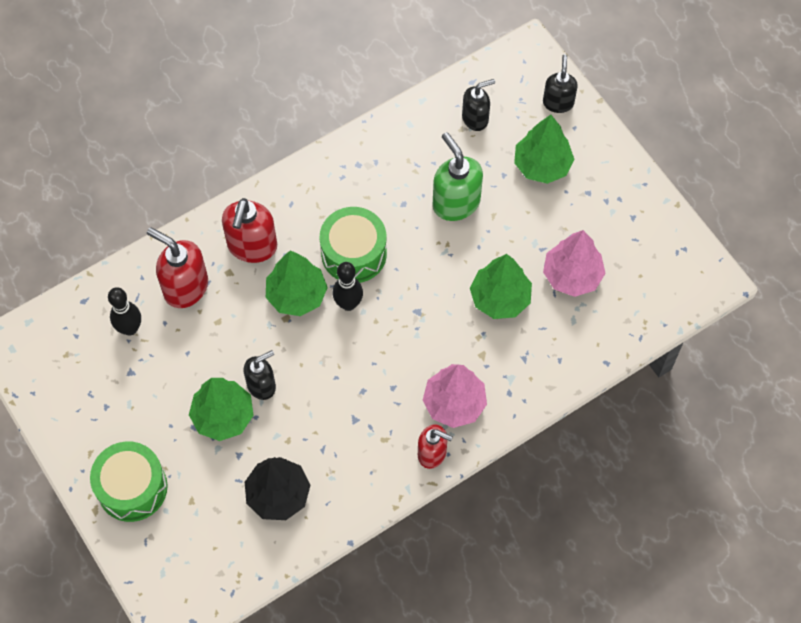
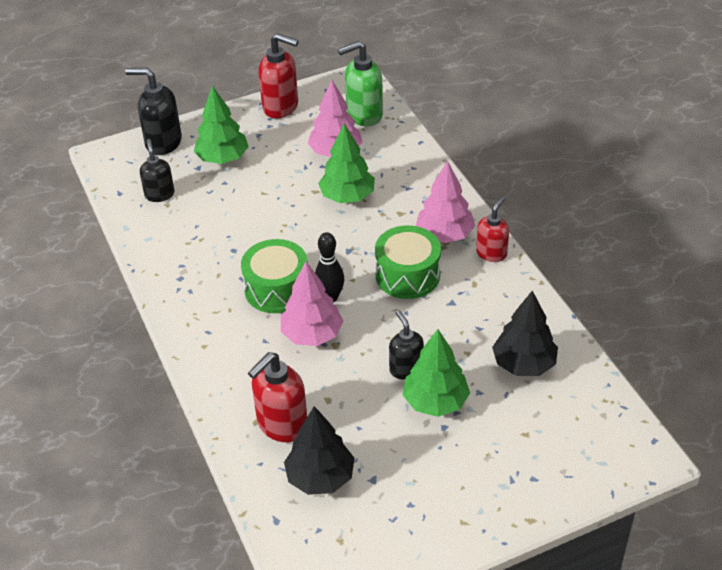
camera: 80 degrees left, 20 degrees down
(130, 328) = (320, 477): black bowling pin -> black tree
(132, 487) = (507, 484): green drum -> green drum (407, 275)
(252, 246) = (248, 366): red soap dispenser -> red soap dispenser (281, 107)
(297, 295) = (312, 334): green tree -> pink tree
(456, 203) = (243, 215): green soap dispenser -> green soap dispenser (364, 115)
(558, 102) = (163, 142): black soap dispenser -> black soap dispenser, size x1.55

